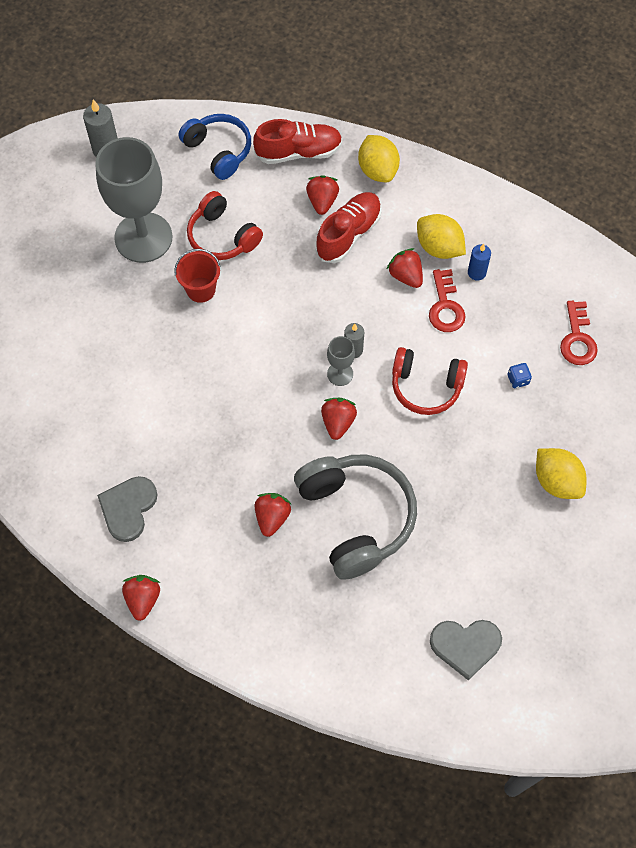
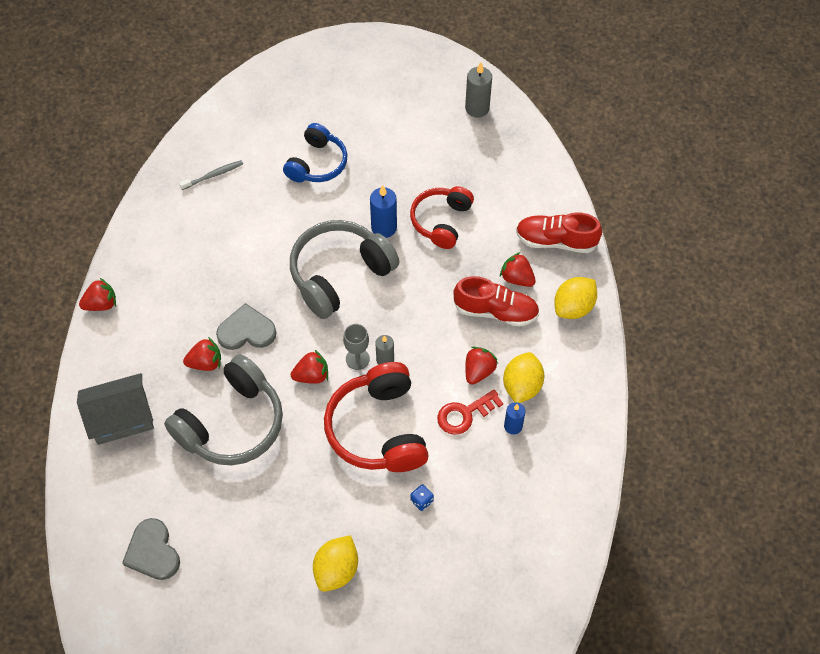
camera: 65 degrees right, 5 degrees down
(40, 425) = (213, 175): none -> grey toothbrush
(128, 508) = (170, 262): grey heart -> grey heart (246, 331)
(143, 237) = (410, 168): grey goblet -> none
(201, 289) = (384, 227): red bucket -> blue candle
(218, 151) = (522, 184): blue headphones -> blue headphones (317, 163)
(234, 351) = (339, 274): none -> grey headphones
(297, 625) = (121, 418): none -> grey house
(298, 152) = (556, 241): red shoe -> red shoe turned 135 degrees clockwise
(322, 201) = (517, 278): red strawberry -> red strawberry turned 120 degrees counterclockwise
(426, 386) = (378, 429): red headphones -> red headphones, size x1.54
(577, 339) = (489, 536): red key -> none

